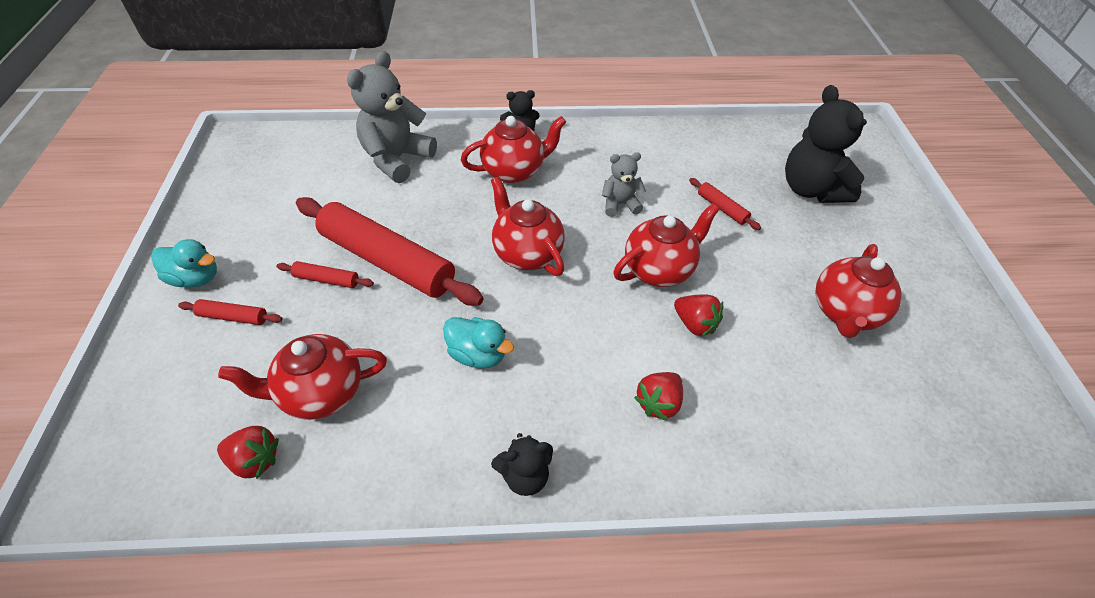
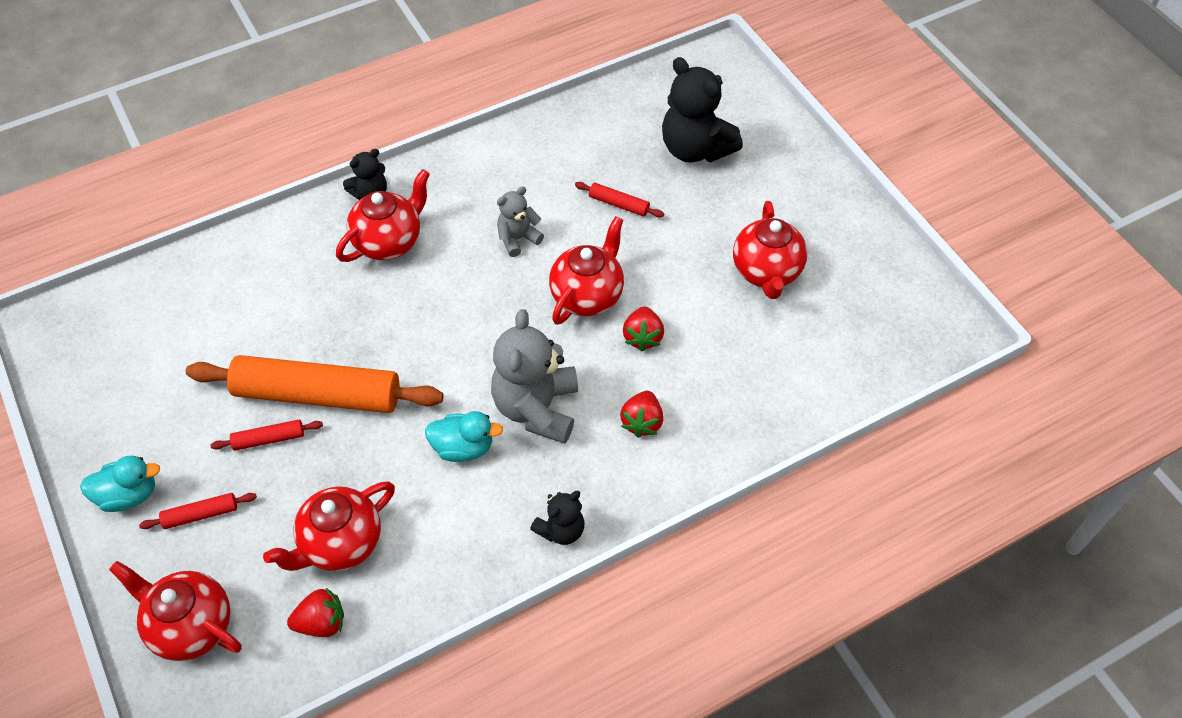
camera: 25 degrees left, 5 degrees up
(387, 261) = (318, 394): red rolling pin -> orange rolling pin
(397, 159) = (250, 276): grey teddy bear -> grey teddy bear (537, 408)
(527, 253) = (453, 330): red teapot -> red teapot (191, 626)
(695, 324) = (642, 337): red strawberry -> red strawberry turned 75 degrees clockwise

